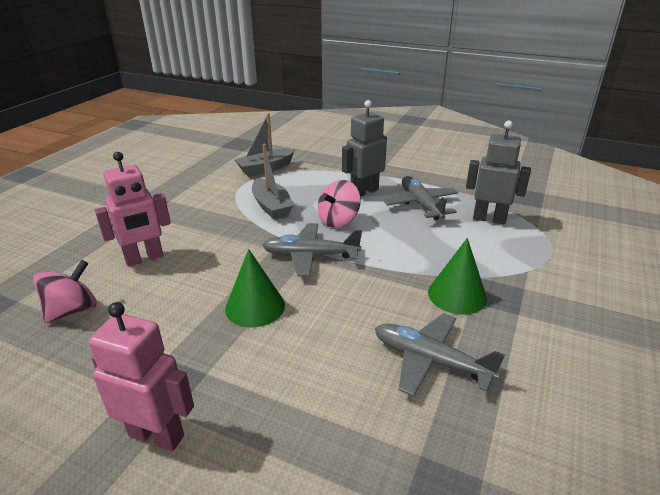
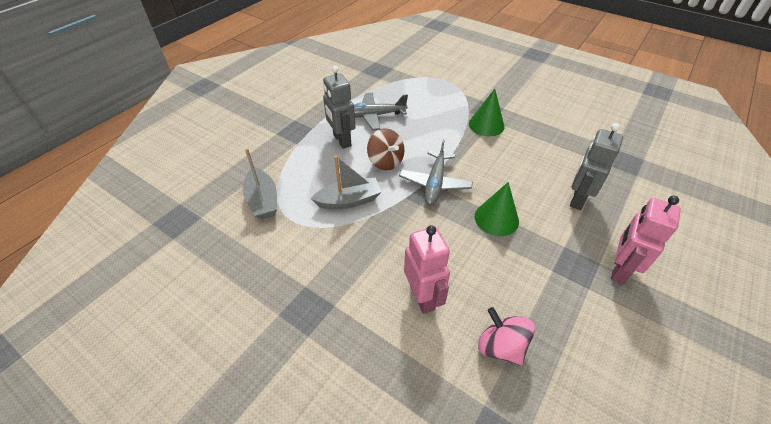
camera: 80 degrees left, 15 degrees up
(338, 220) = (385, 161): pink spinning top -> brown spinning top
(430, 360) = (543, 147): grey plane -> none
(489, 219) = (402, 91): grey robot -> grey robot (577, 199)

